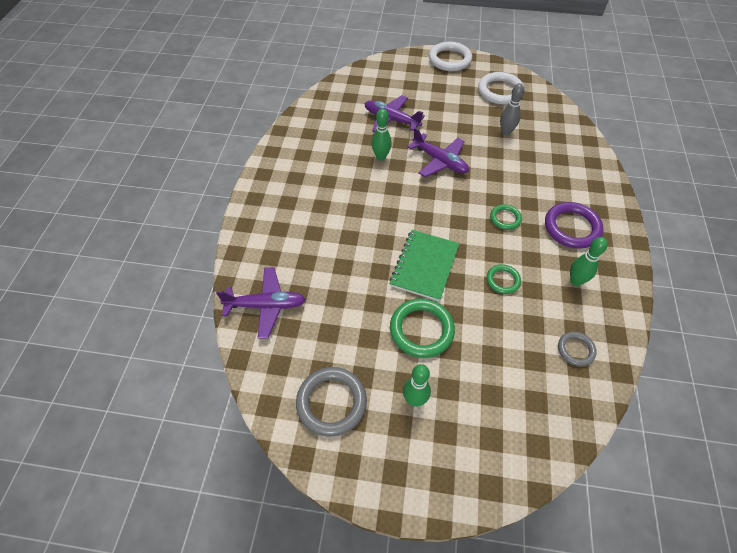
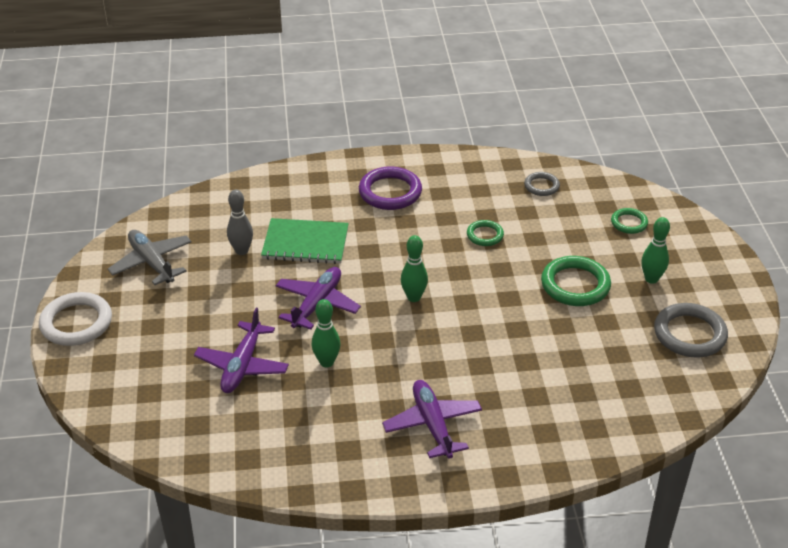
camera: 105 degrees left, 15 degrees down
(266, 305) = (614, 415): purple plane -> purple plane (432, 424)
(424, 266) = (493, 294): green notebook -> green notebook (305, 243)
(500, 91) = (152, 263): white ring -> grey plane
(505, 218) = (396, 240): green ring -> green ring (629, 223)
(575, 281) = (461, 188): green bowling pin -> green bowling pin (414, 297)

